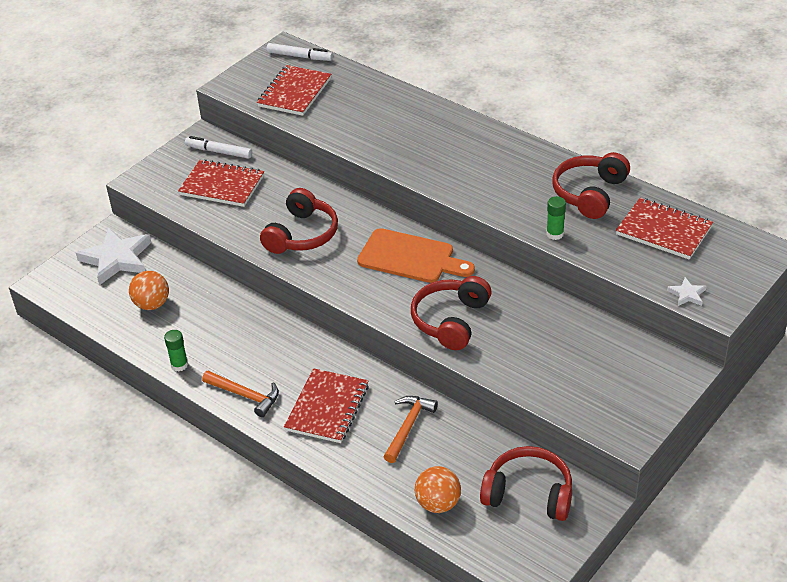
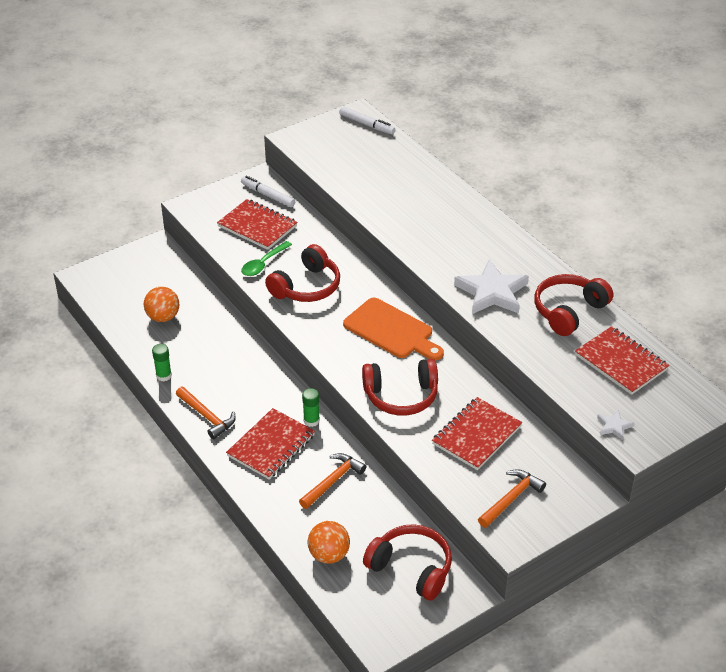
camera: 15 degrees right, 0 degrees up
(117, 259) = (150, 270): white star -> white star (492, 292)
(246, 222) = (263, 264): none -> green spoon
(294, 92) = (347, 157): red notebook -> red notebook (476, 435)
(450, 320) = (401, 396): red headphones -> red headphones turned 135 degrees counterclockwise
(555, 234) = (519, 341): green glue stick -> green glue stick (311, 421)
(608, 394) = (511, 499): none -> orange hammer

